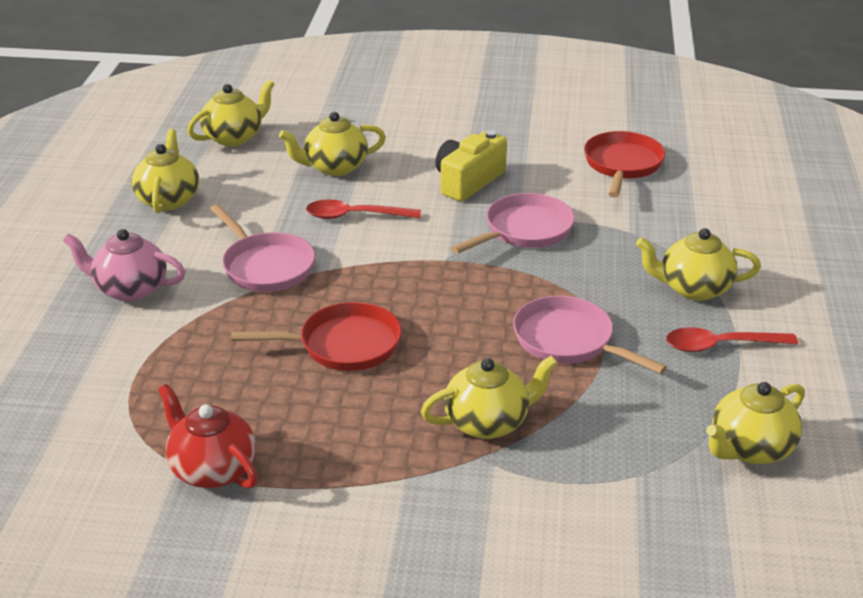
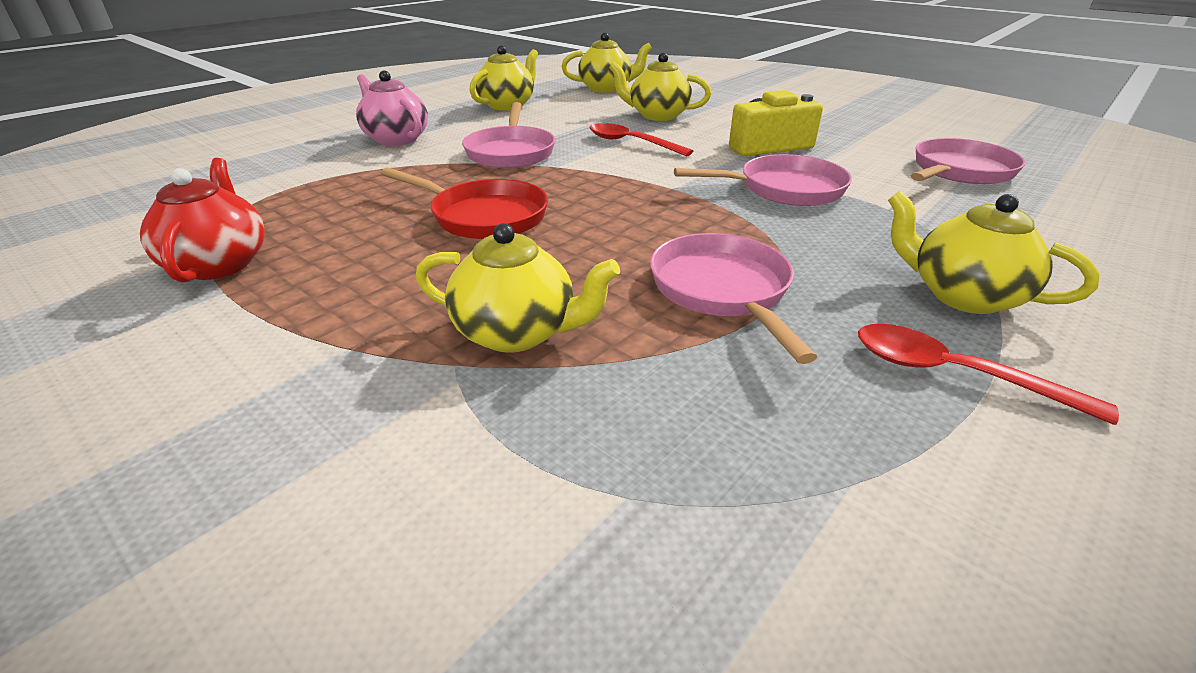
camera: 35 degrees right, 0 degrees up
(622, 165) = (959, 171): red pan -> pink pan
(750, 449) = (885, 560): yellow teapot -> none

